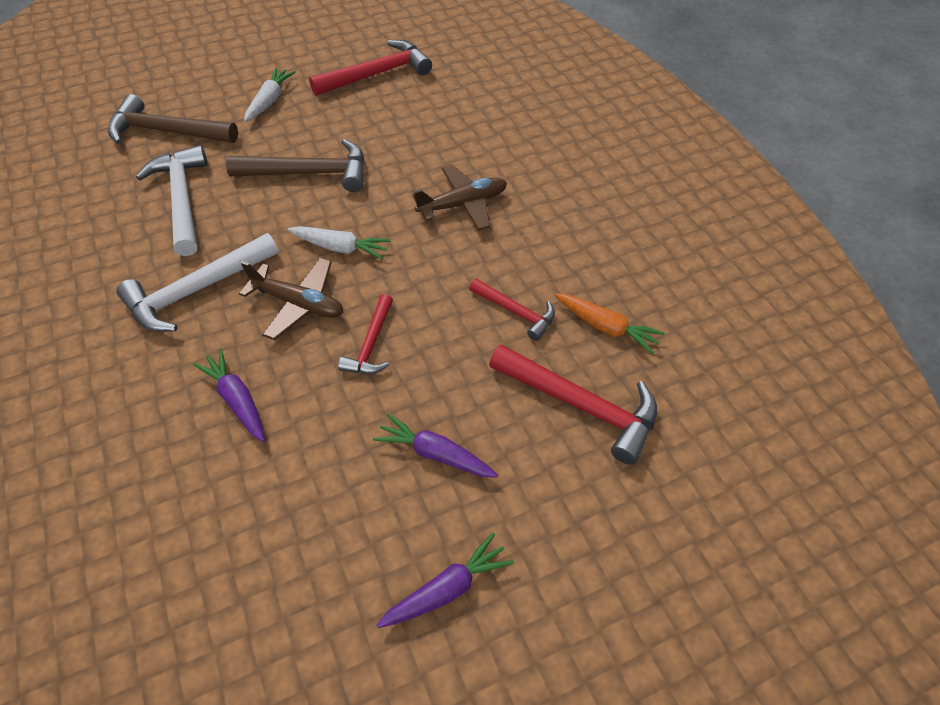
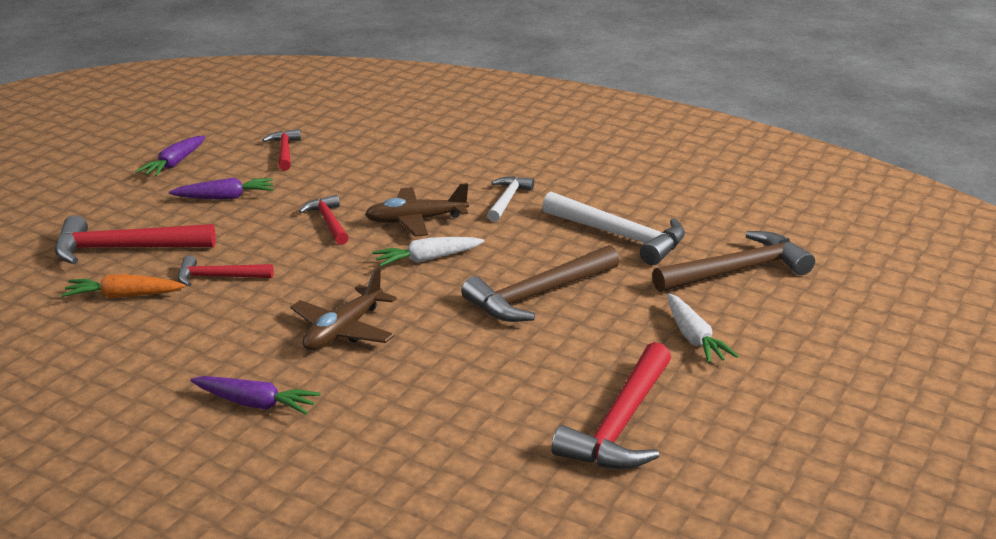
camera: 145 degrees right, 25 degrees down
(196, 291) = (507, 200): white hammer -> white hammer, size x0.58
(237, 400) = (394, 173): purple carrot -> purple carrot (255, 404)
(300, 535) = (284, 151): none -> red hammer

